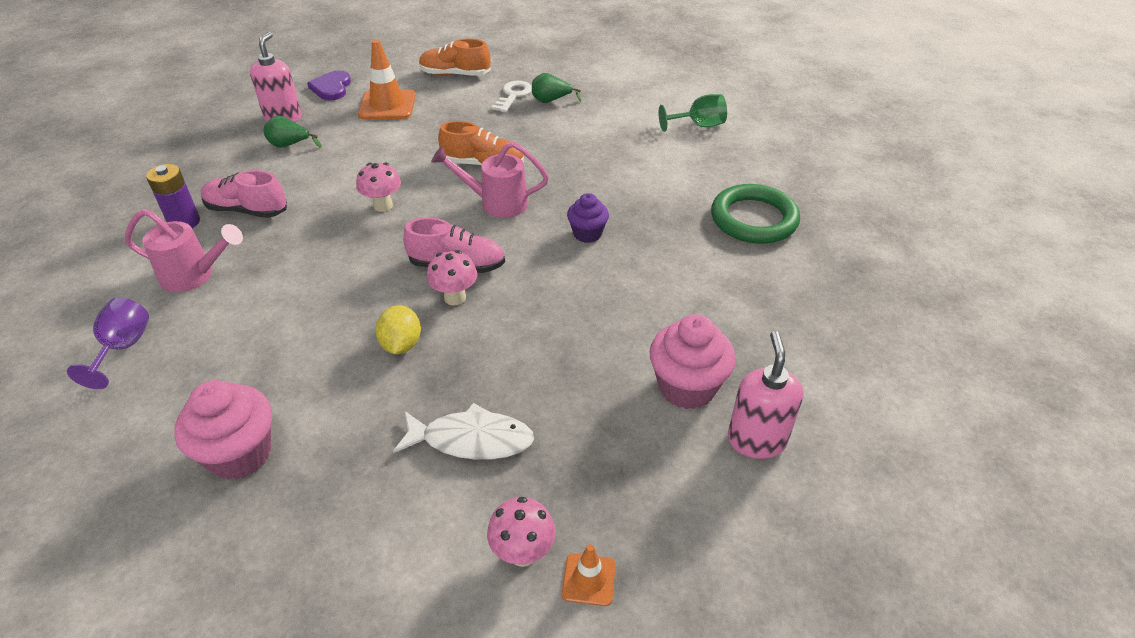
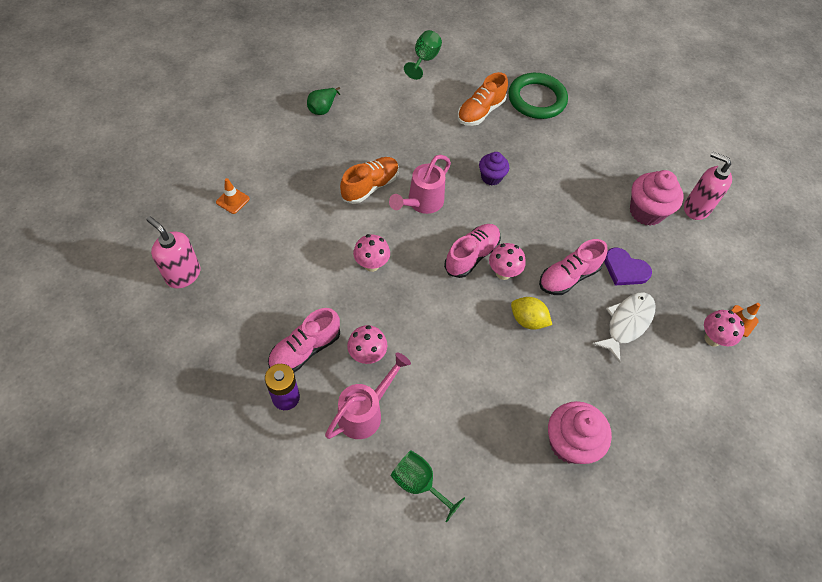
camera: 60 degrees left, 15 degrees up
(123, 348) = (419, 483): purple goblet -> green goblet
(266, 249) = (367, 355): none -> pink mushroom
(290, 145) = (233, 287): green pear -> none
(331, 88) = (165, 223): purple heart -> purple heart (625, 269)
(387, 105) = (233, 200): orange traffic cone -> orange traffic cone, size x0.52
(455, 74) = (228, 139): orange shoe -> orange shoe (480, 112)
(499, 354) = (568, 277): none -> pink shoe
(513, 95) = (294, 123): white key -> none

